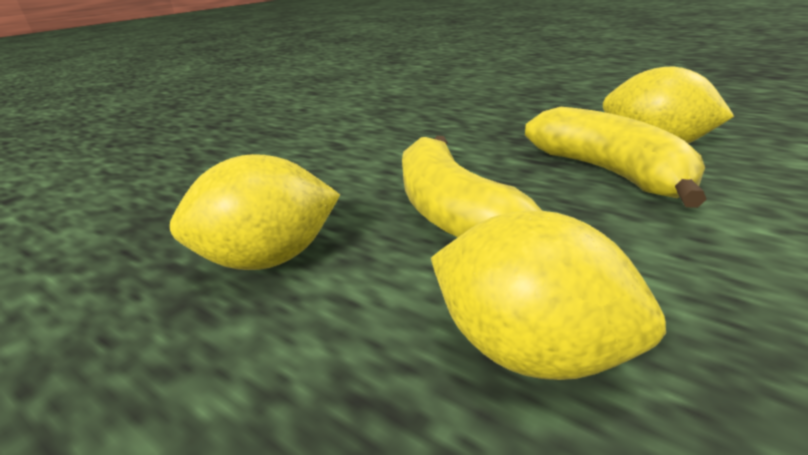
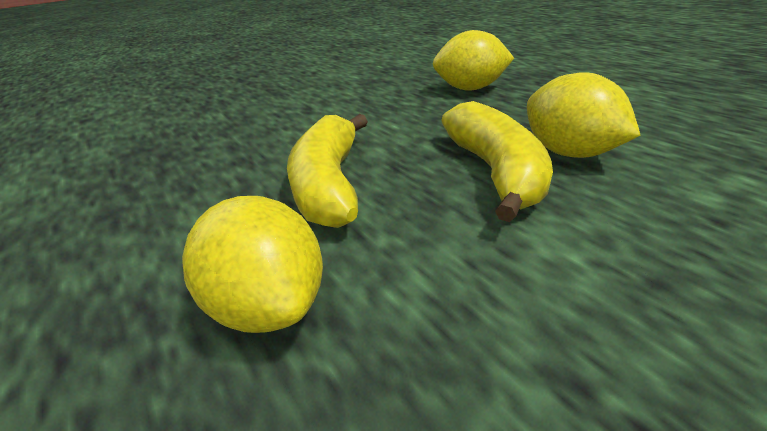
camera: 20 degrees right, 5 degrees up
(270, 258) = (181, 194): yellow lemon -> yellow lemon (470, 89)

